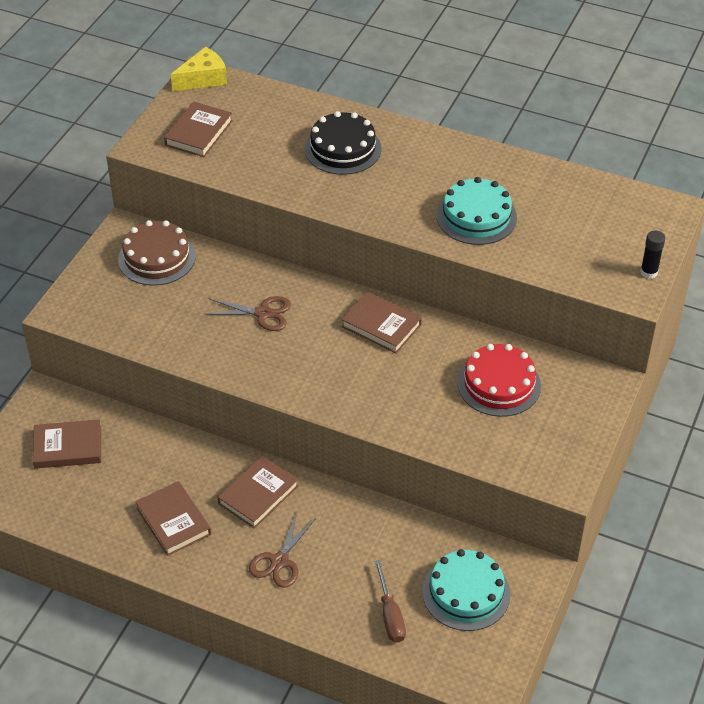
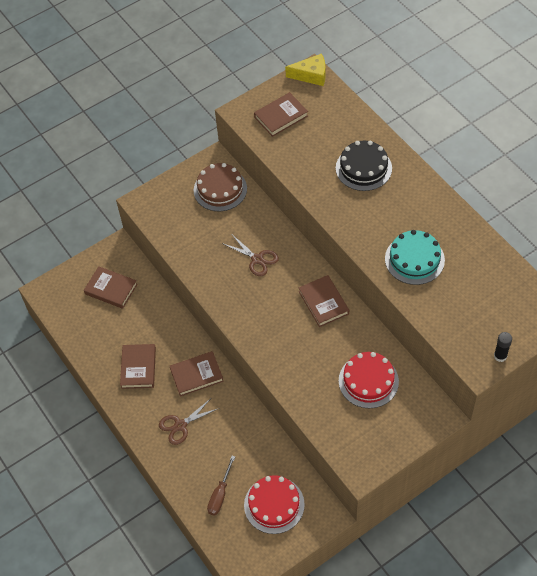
camera: 35 degrees right, 10 degrees up
(466, 593) = (274, 504): turquoise cake -> red cake

